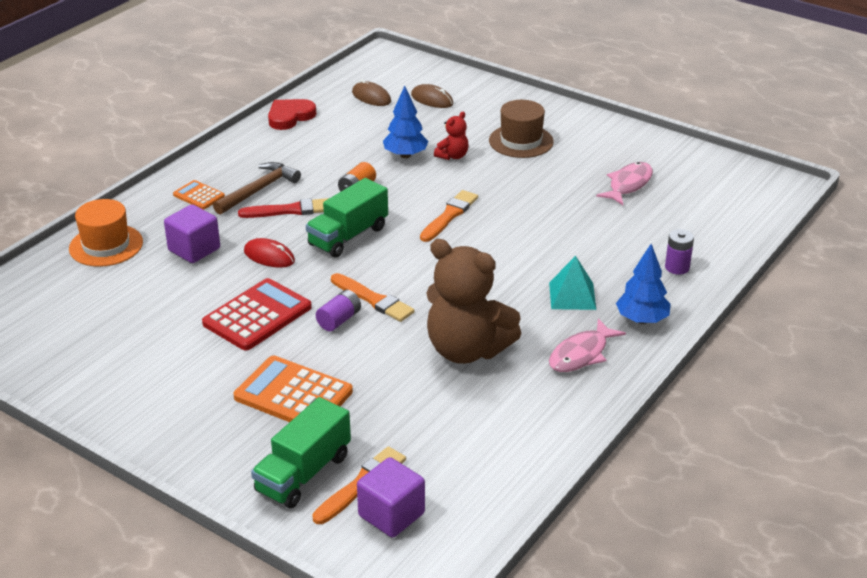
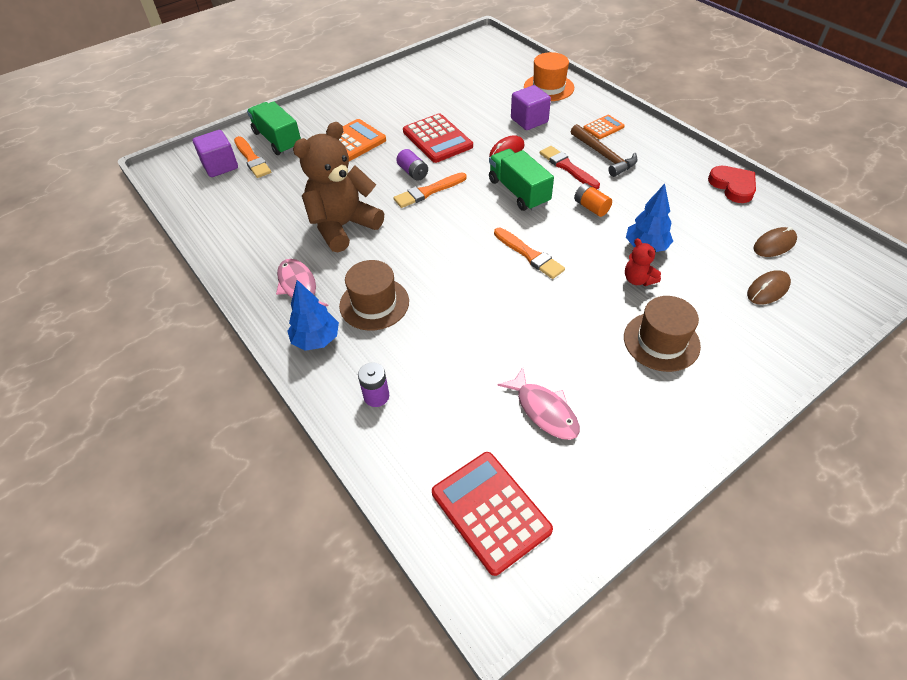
camera: 110 degrees right, 15 degrees up
(289, 210) = (568, 167): red brush -> red brush turned 135 degrees clockwise
(572, 296) = (374, 303): turquoise pyramid -> brown hat
(731, 195) = (490, 511): none -> red calculator

